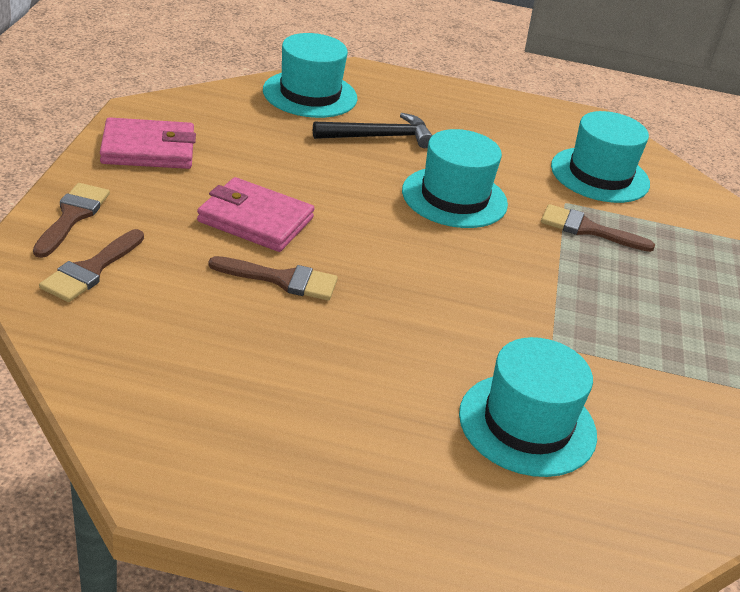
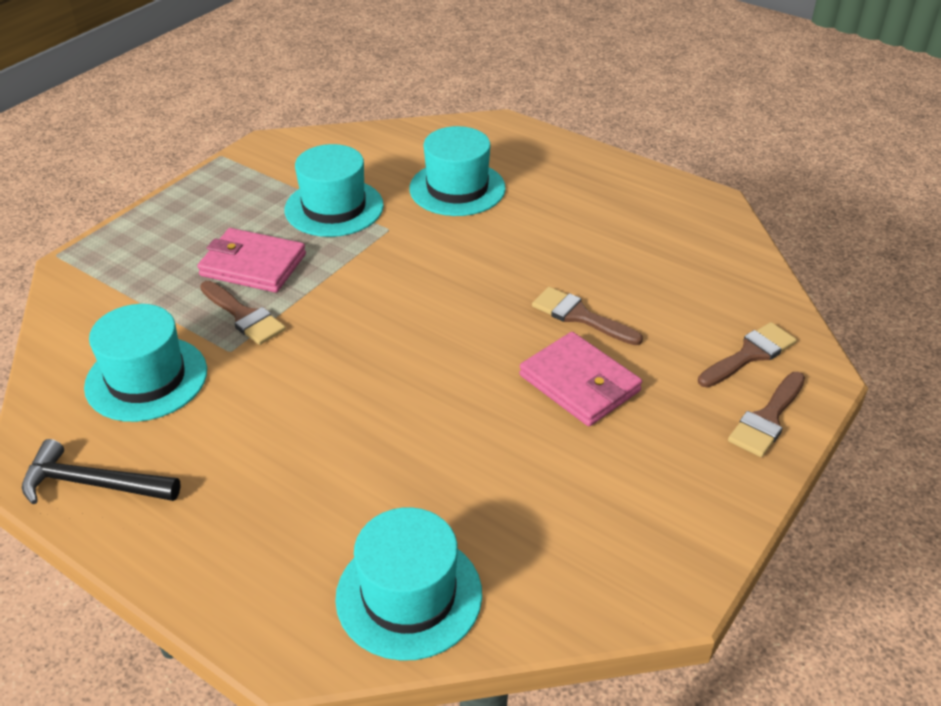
camera: 150 degrees left, 5 degrees up
(148, 149) = (673, 510): pink wallet -> pink wallet (253, 265)
(379, 137) = (366, 485): black hammer -> black hammer (93, 484)
(454, 197) = (348, 376): turquoise hat -> turquoise hat (334, 207)

